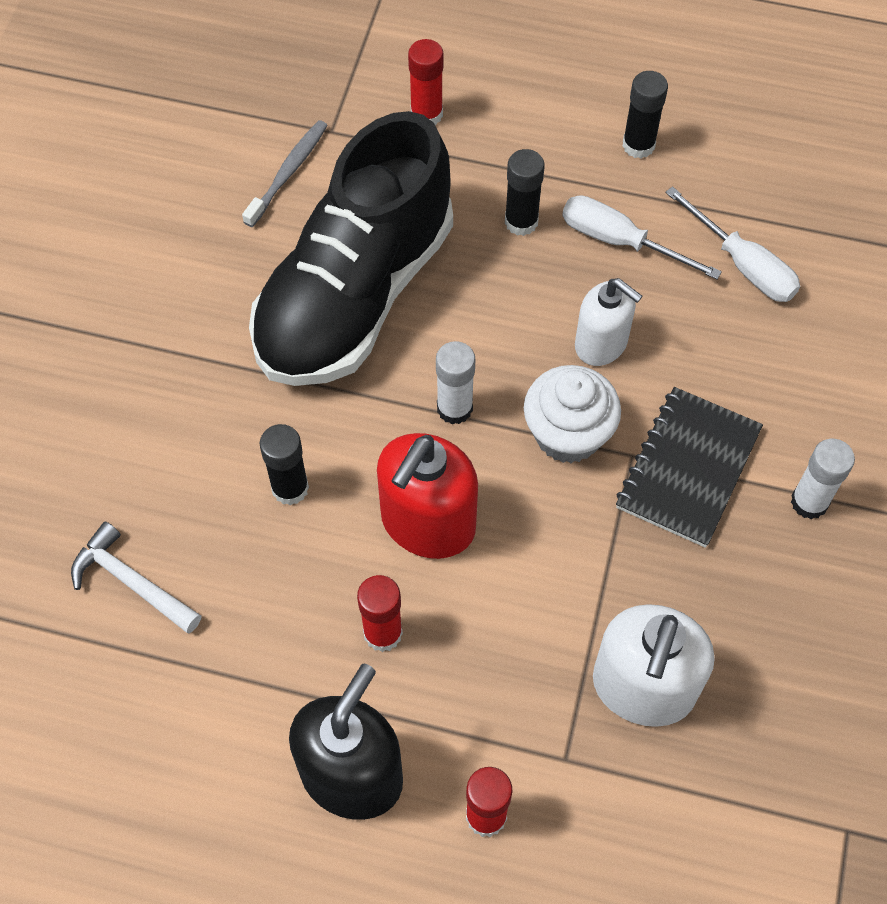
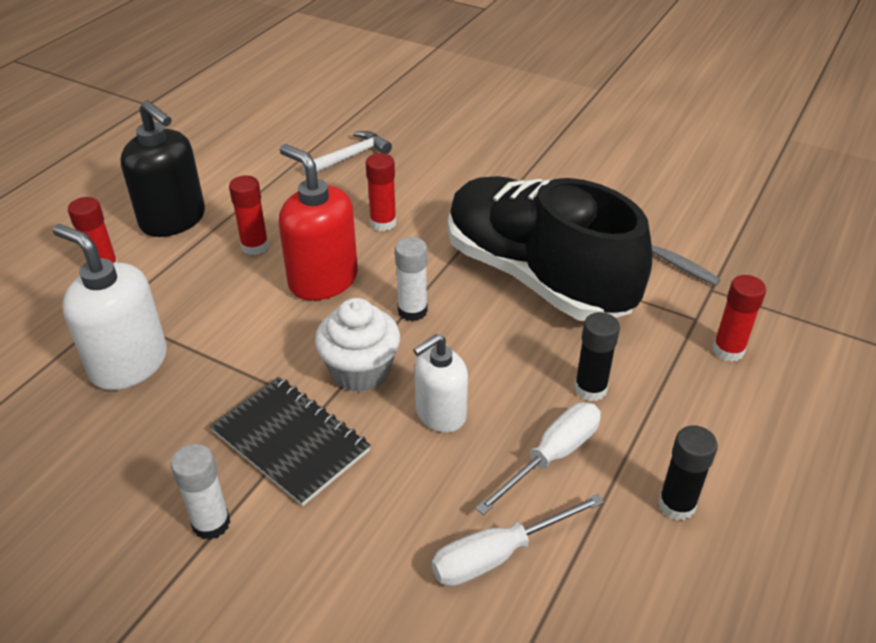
camera: 105 degrees right, 20 degrees down
(290, 488) = (383, 223): black glue stick -> red glue stick

